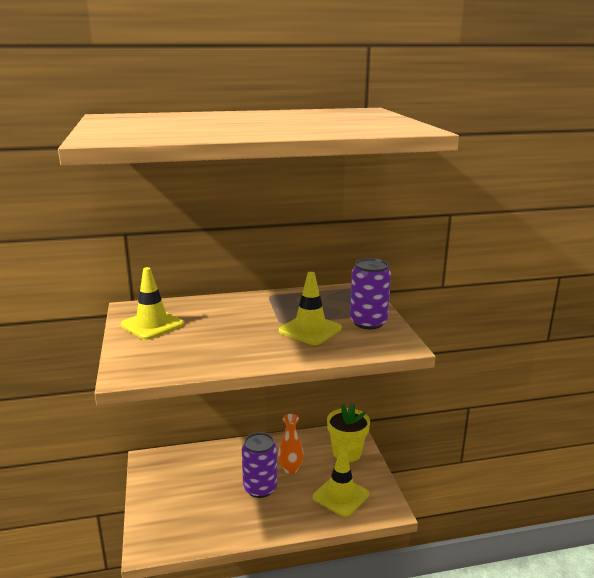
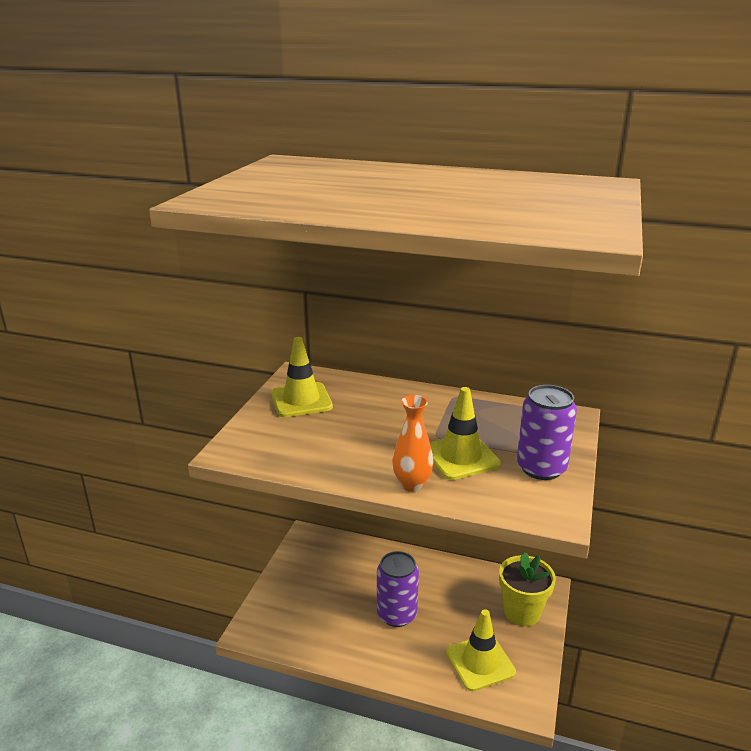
camera: 30 degrees right, 5 degrees up
(290, 469) = (444, 605): orange vase -> orange vase (412, 485)

